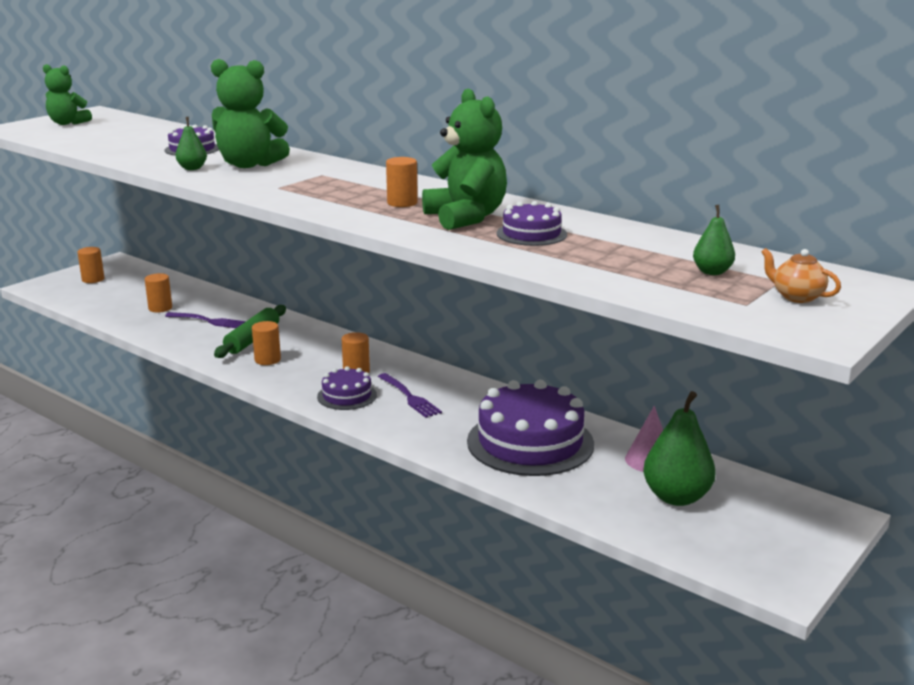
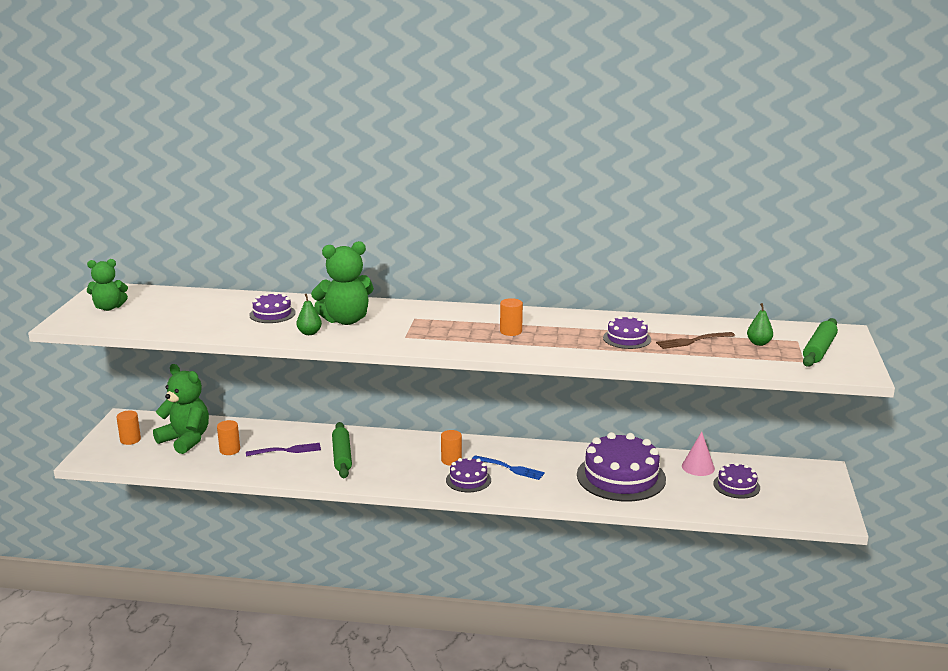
camera: 30 degrees left, 0 degrees up
(267, 360) = (376, 469): orange cylinder -> none
(409, 397) = (510, 468): purple fork -> blue fork
(466, 218) = (569, 335): green teddy bear -> green teddy bear (186, 440)
(618, 252) = (693, 341): none -> brown fork
(676, 497) = (736, 486): green pear -> purple cake
(796, 297) = (819, 350): orange teapot -> green rolling pin

